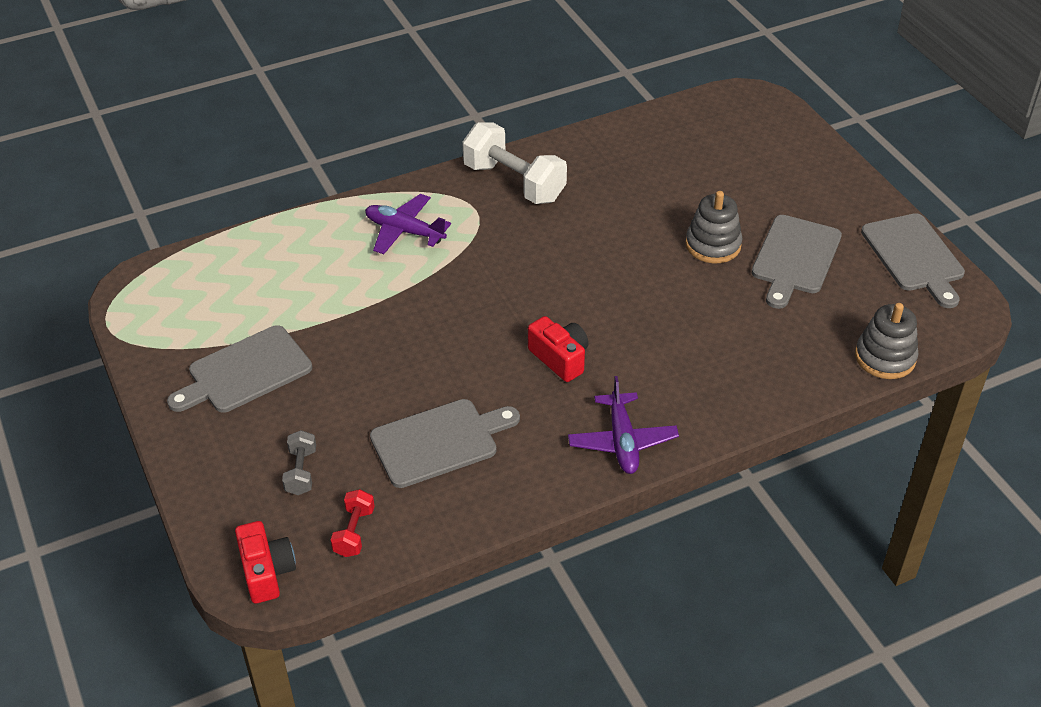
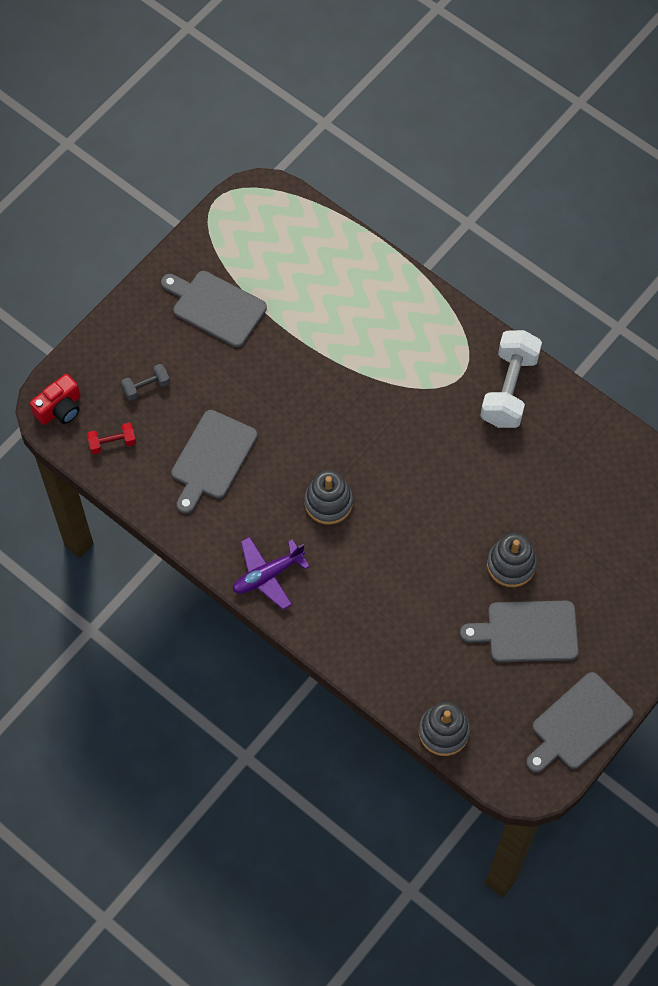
camera: 65 degrees right, 20 degrees up
(404, 231) = (409, 337): purple plane -> none
(439, 442) = (212, 458): grey cutting board -> grey cutting board turned 75 degrees clockwise
(560, 358) = (328, 502): red camera -> grey stacking toy

